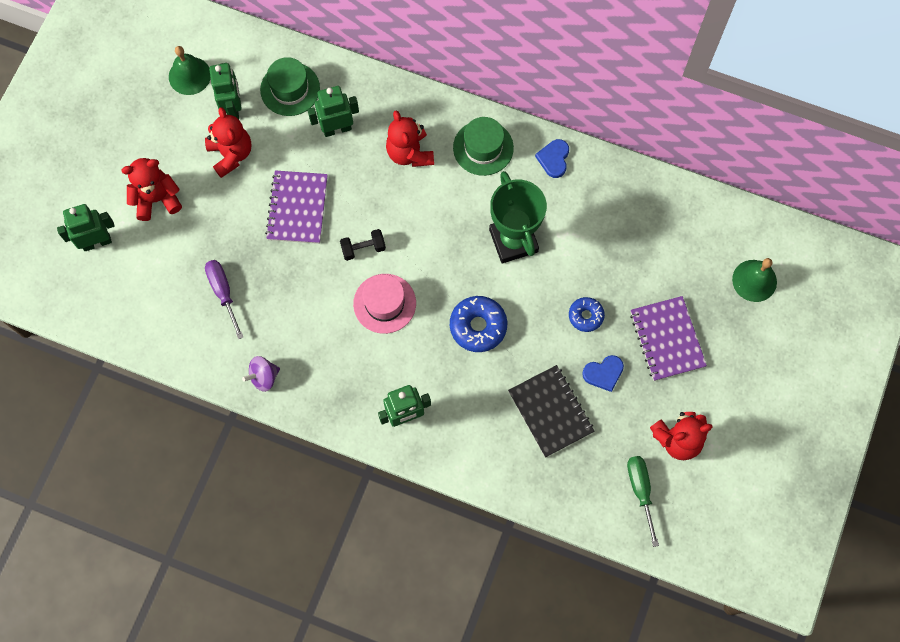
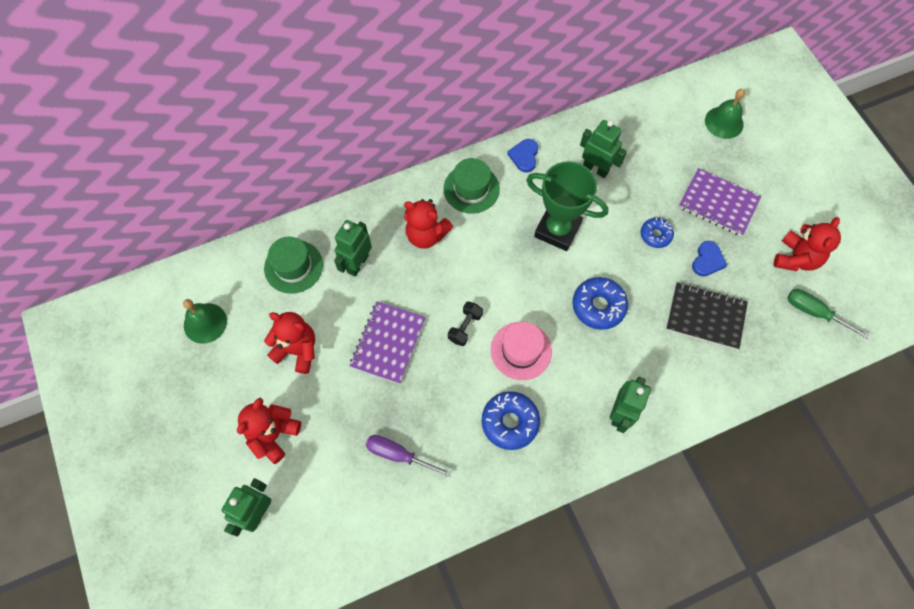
camera: 45 degrees left, 5 degrees down
(233, 108) = (264, 316): green robot -> green robot (595, 168)
(264, 377) = (495, 486): purple spinning top -> none
(297, 208) = (388, 343): purple notebook -> purple notebook turned 60 degrees clockwise
(321, 345) = (510, 422): none -> blue donut
(554, 159) = (524, 156): blue heart -> blue heart turned 45 degrees clockwise

